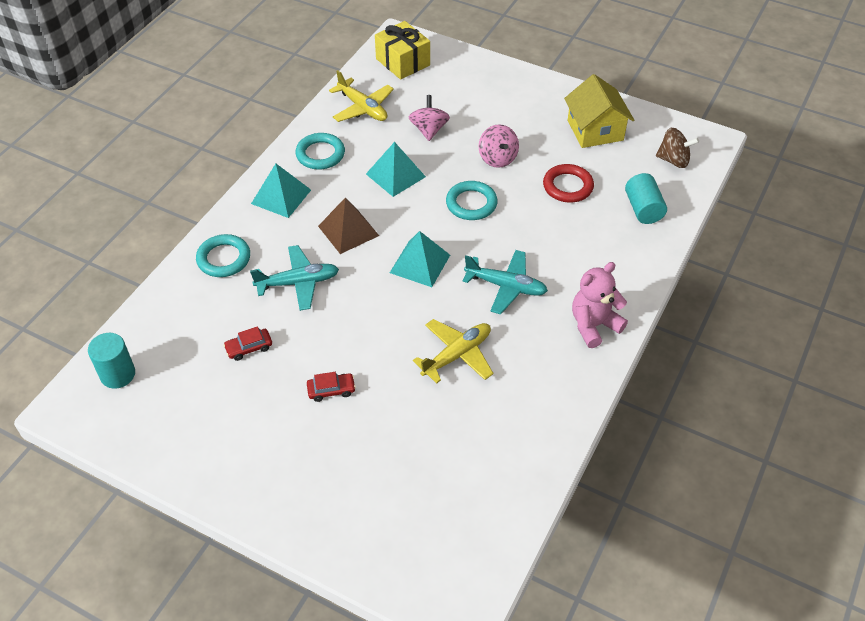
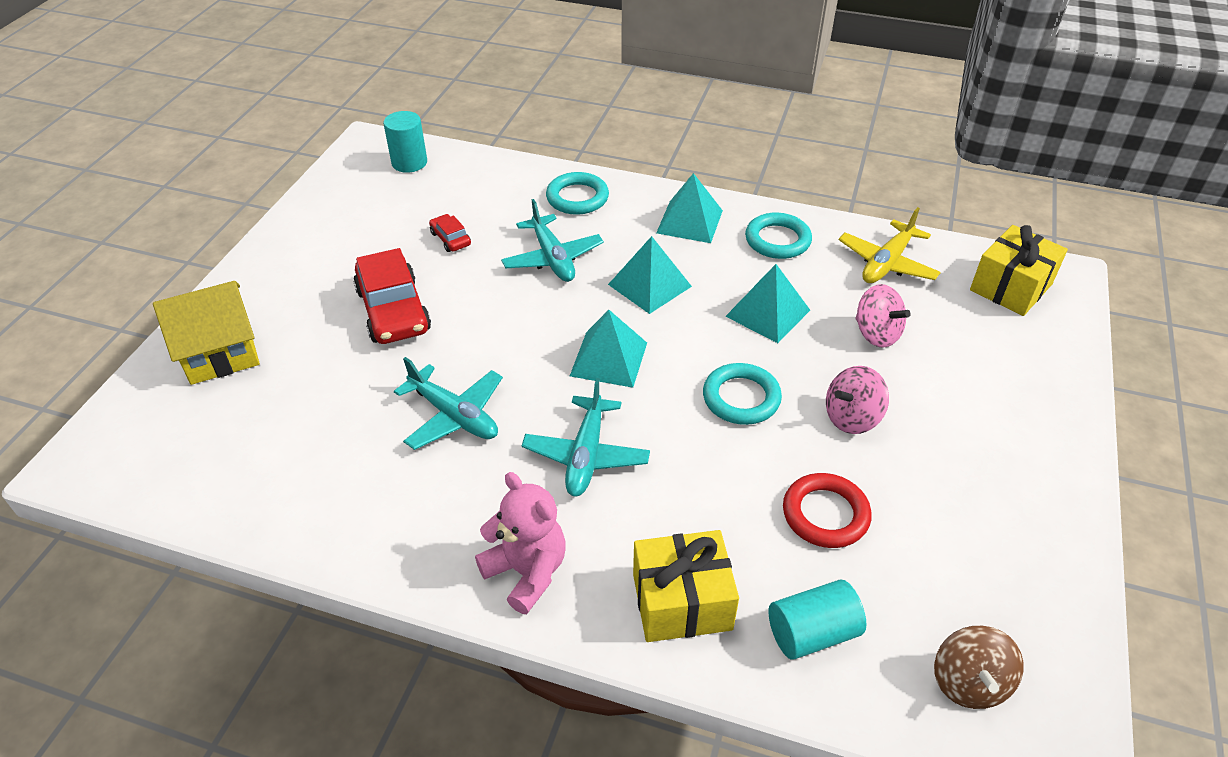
camera: 80 degrees right, 5 degrees down
(331, 390) = (393, 310): red car -> red car, size x2.08
(348, 231) = (649, 285): brown pyramid -> turquoise pyramid
(429, 130) = (876, 334): pink spinning top -> pink spinning top turned 60 degrees clockwise
(457, 355) = (454, 416): yellow plane -> turquoise plane
(595, 130) = (987, 544): yellow house -> yellow house (220, 352)
(620, 257) = (682, 601): none -> yellow gift

